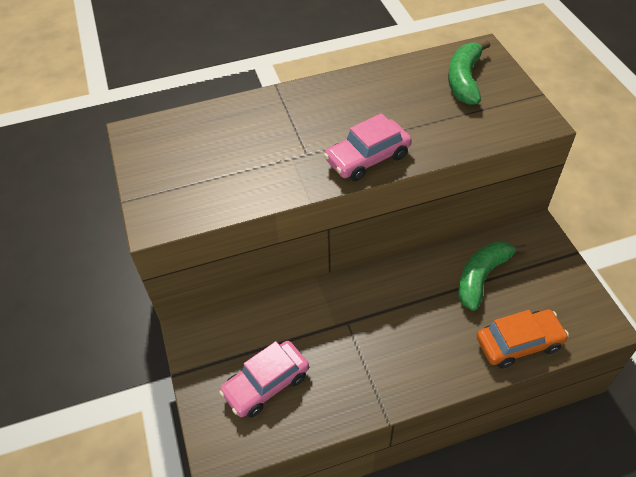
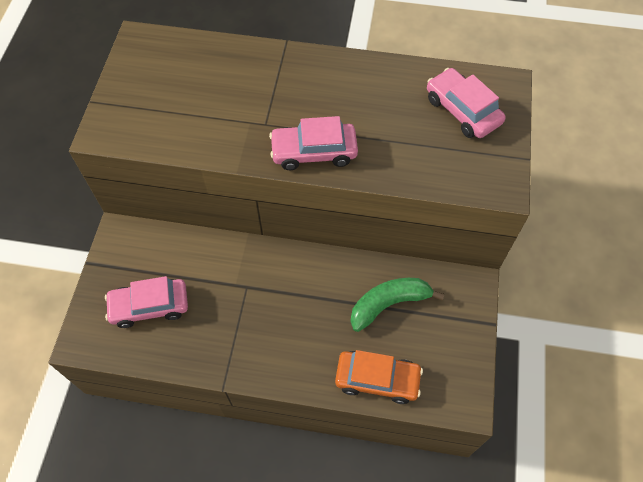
camera: 25 degrees right, 10 degrees up
(464, 80) = (462, 111): green banana -> pink car

